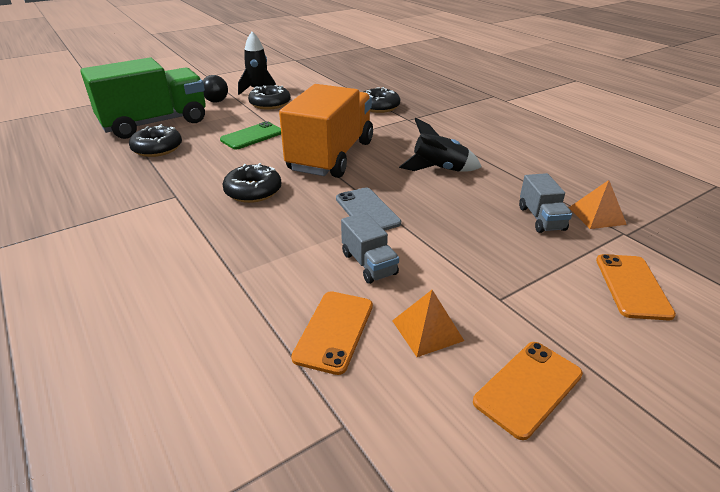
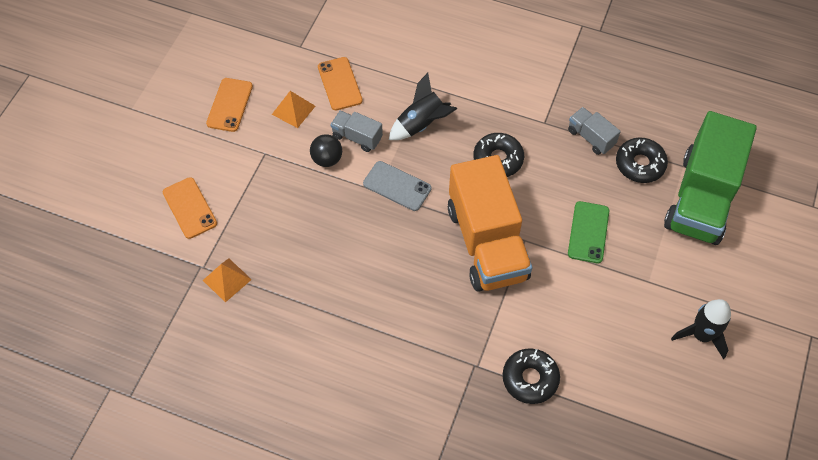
camera: 145 degrees right, 25 degrees up
(216, 101) = (709, 277): black ball -> black ball (327, 159)
(270, 104) = (649, 309): black donut -> none
(438, 169) = (381, 277): black rocket -> black rocket (422, 124)
(541, 218) = (267, 251): grey truck -> grey truck (591, 137)

